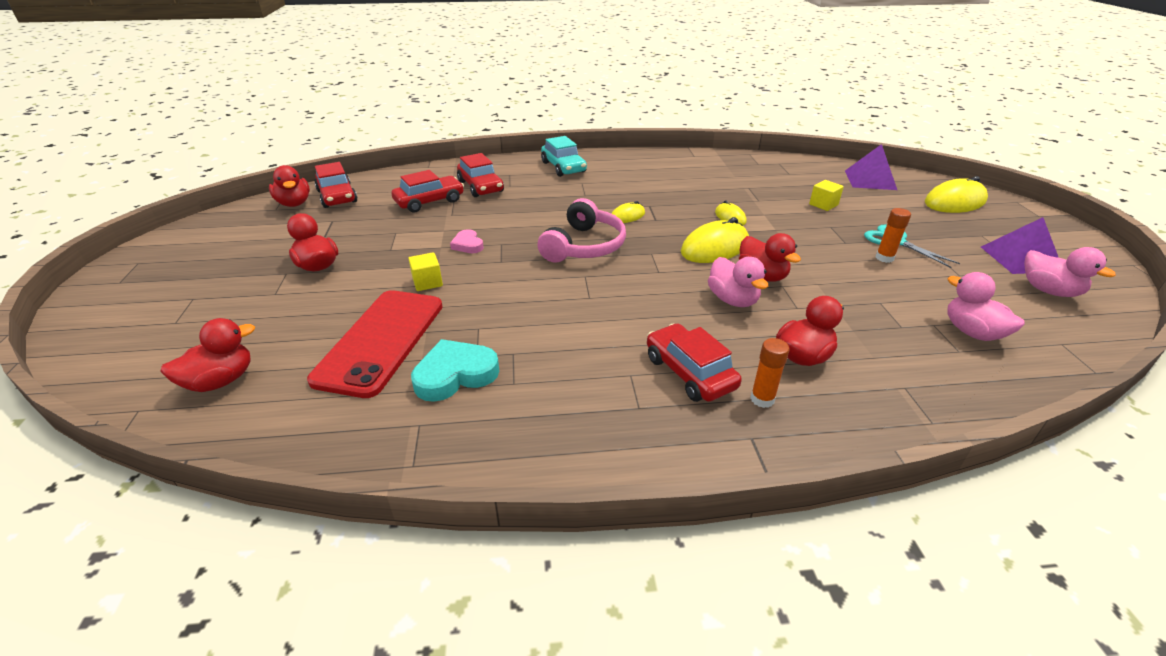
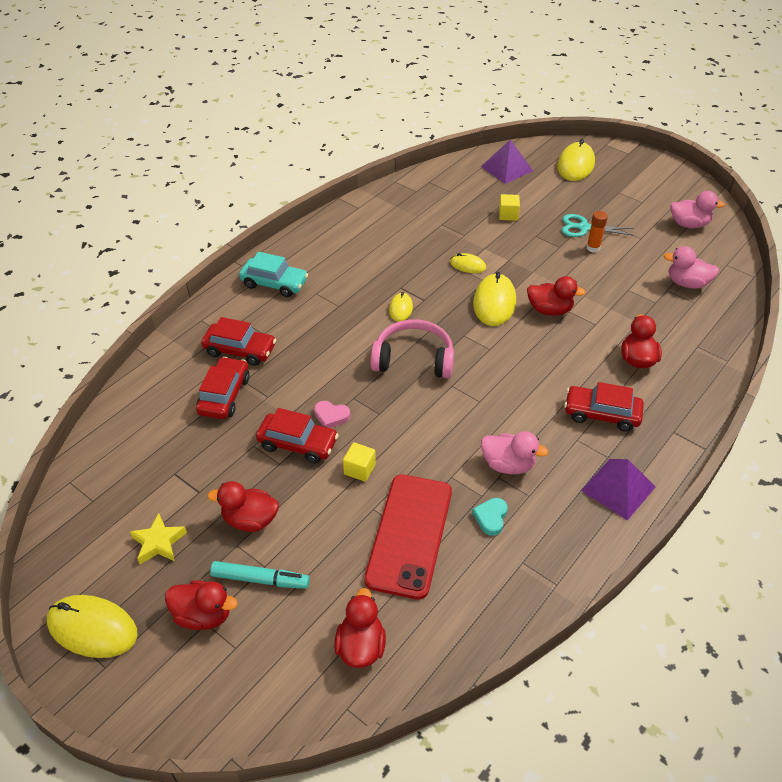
camera: 45 degrees left, 10 degrees up
(154, 261) = (92, 628): none -> yellow mouse
(258, 245) = (158, 542): none -> yellow star
(258, 298) = (260, 579): none -> turquoise marker
(294, 203) = (99, 482): red duck -> red duck (203, 615)
(337, 196) = (127, 447): red car -> red car (298, 444)
(381, 341) = (409, 535): red phone -> red phone turned 45 degrees clockwise
(455, 374) = (491, 517): turquoise heart -> turquoise heart, size x0.59
(584, 246) = (413, 359): pink headphones -> pink headphones turned 60 degrees counterclockwise
(733, 300) = (558, 342): pink duck -> pink duck (508, 465)
(762, 399) = (652, 404): orange glue stick -> none
(1021, 259) = (655, 203): purple pyramid -> purple pyramid (618, 488)

